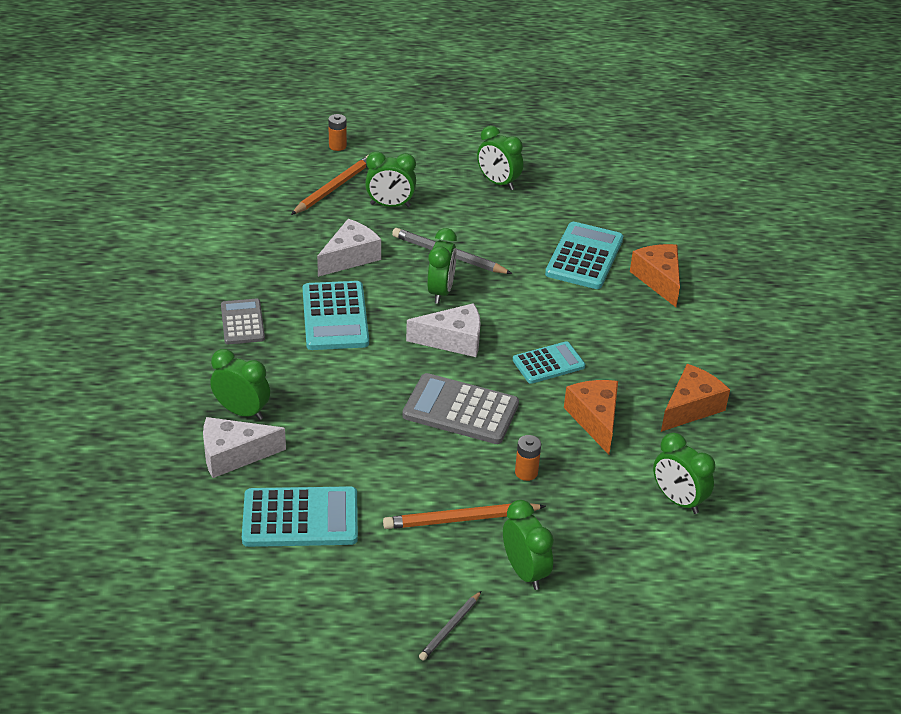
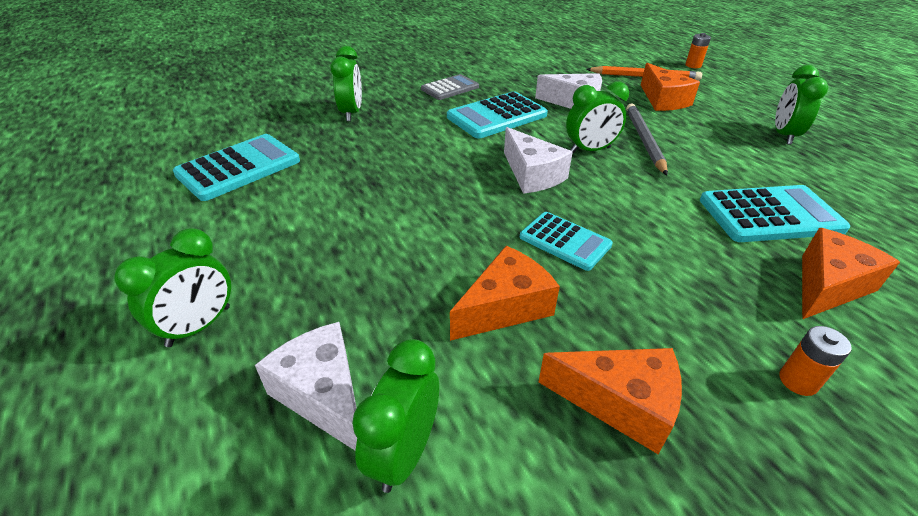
camera: 65 degrees right, 0 degrees up
(233, 455) = (300, 123): white cheese -> white cheese (324, 395)
(300, 518) = (239, 168): turquoise calculator -> turquoise calculator turned 105 degrees counterclockwise
(390, 205) = (663, 100): green clock -> orange cheese
(450, 628) = (97, 294): grey pencil -> none
(460, 410) = (437, 206): grey calculator -> none
(461, 519) = (272, 253): orange pencil -> none
(526, 472) = (371, 277): orange battery -> orange battery (798, 381)

